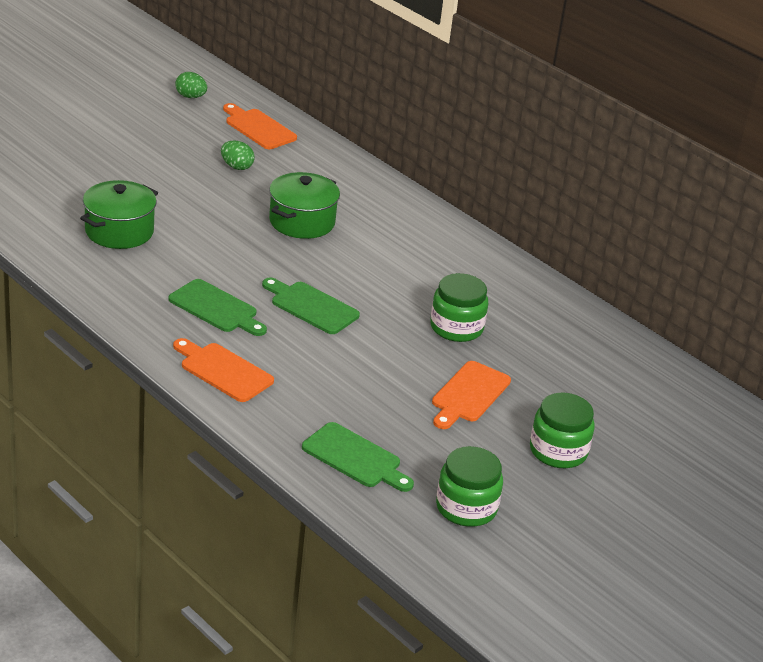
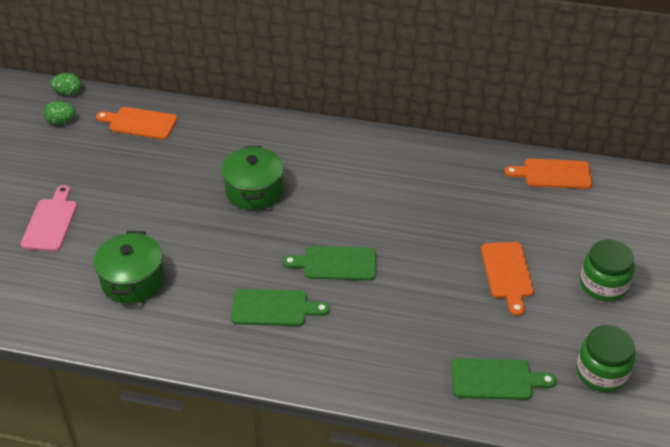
camera: 30 degrees left, 10 degrees up
(99, 161) = (51, 222): none -> pink cutting board
(223, 371) = (335, 363): orange cutting board -> orange cutting board (553, 174)
(236, 167) = (159, 168): green egg -> green egg (68, 93)
(456, 327) = (443, 221): green jar -> none

